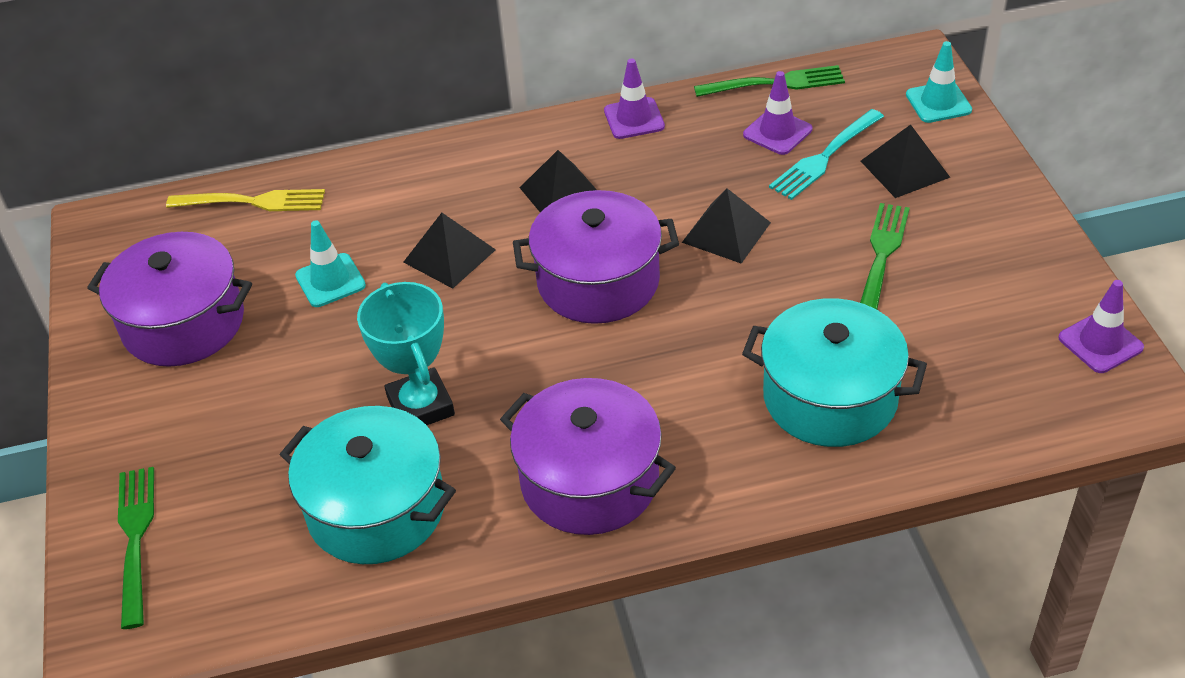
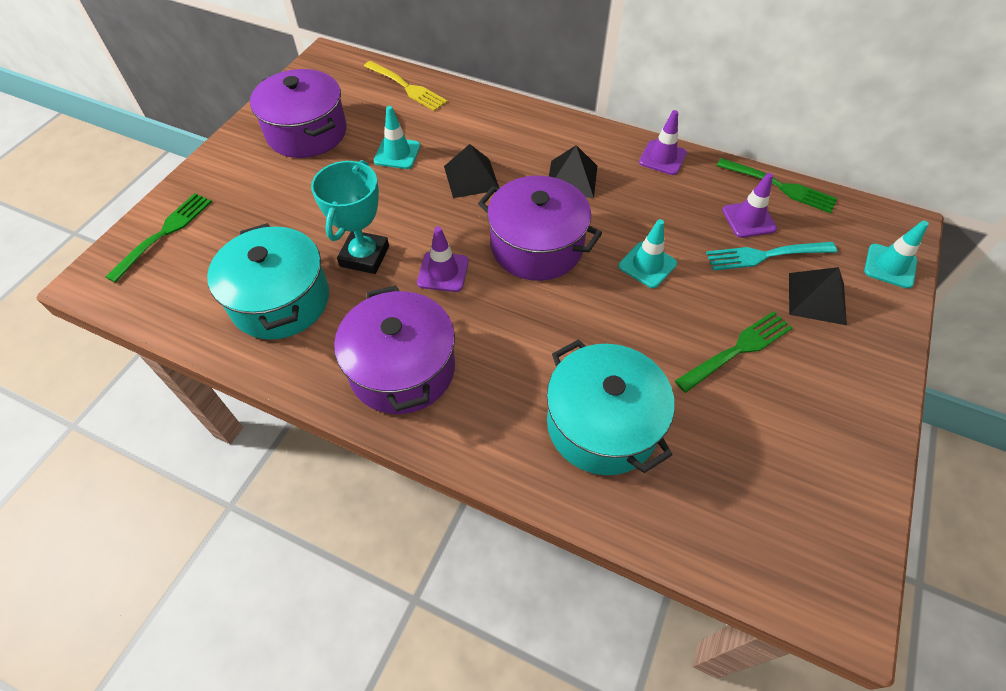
camera: 35 degrees right, 10 degrees up
(726, 232) = (647, 265): black pyramid -> turquoise traffic cone
(1100, 343) = (848, 532): purple traffic cone -> purple traffic cone (443, 272)

